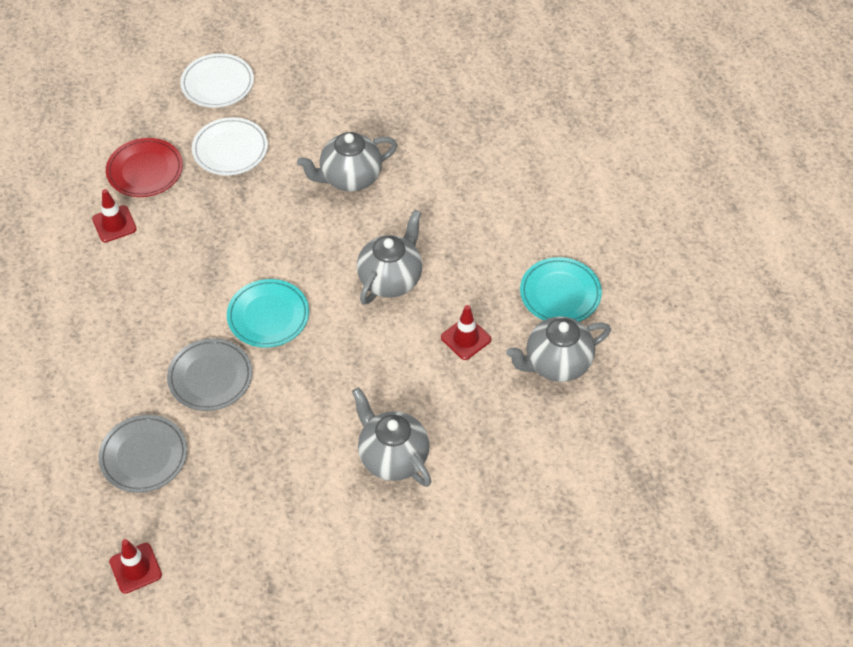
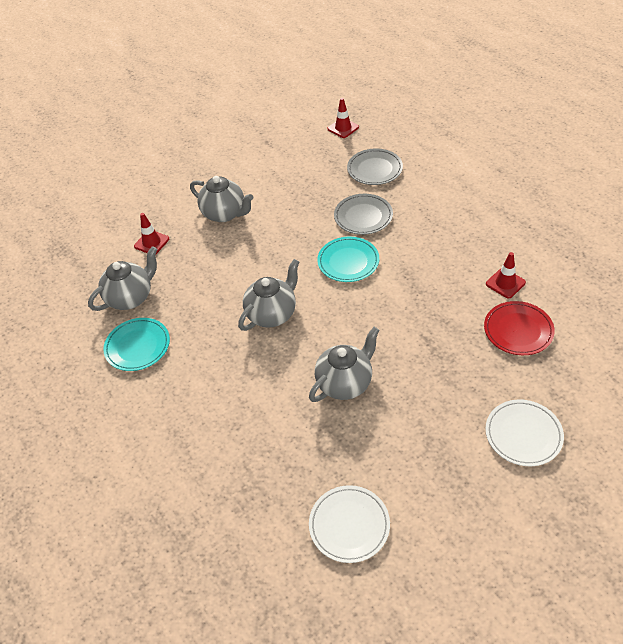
camera: 165 degrees right, 5 degrees down
(230, 149) = (463, 373): white plate -> white plate (349, 525)
(391, 279) = (272, 314): grey teapot -> grey teapot turned 150 degrees counterclockwise
(466, 338) = (201, 293): red traffic cone -> red traffic cone (151, 242)

